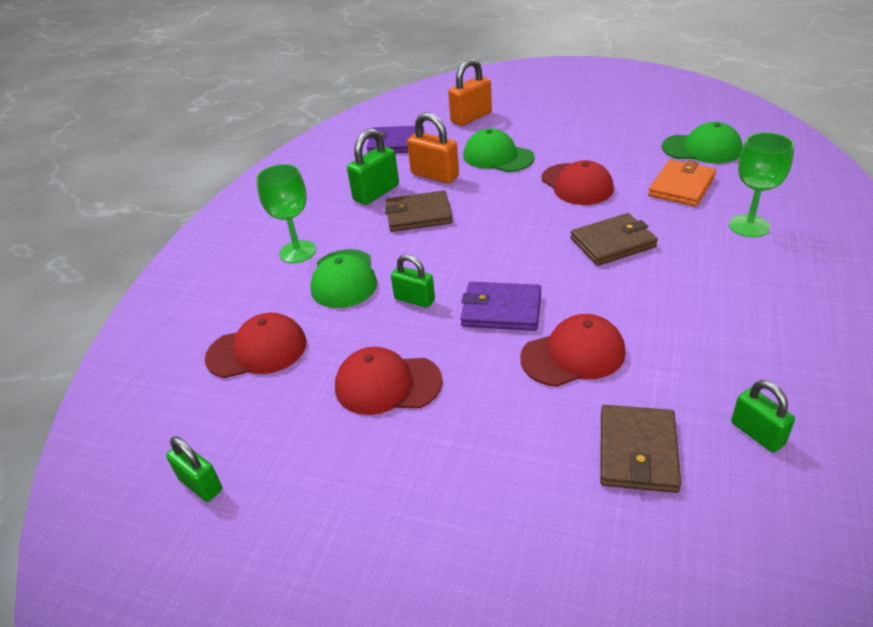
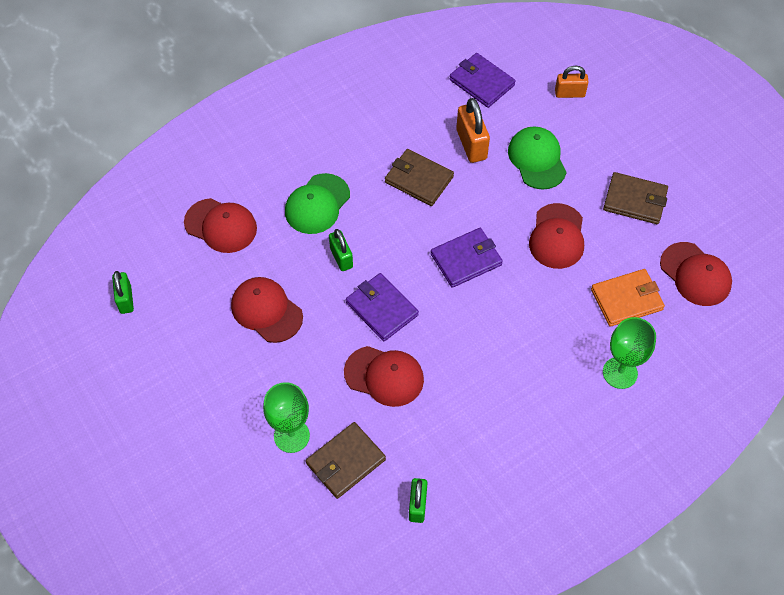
camera: 35 degrees right, 20 degrees up
(298, 252) = (311, 154): green goblet -> green goblet (291, 436)
(376, 193) = (413, 132): green padlock -> none
(471, 117) = (569, 93): orange padlock -> orange padlock, size x0.66
(527, 236) = (466, 259): none -> purple wallet
(613, 243) = (512, 312): brown wallet -> brown wallet (635, 200)
(702, 149) = (695, 274): green cap -> red cap

